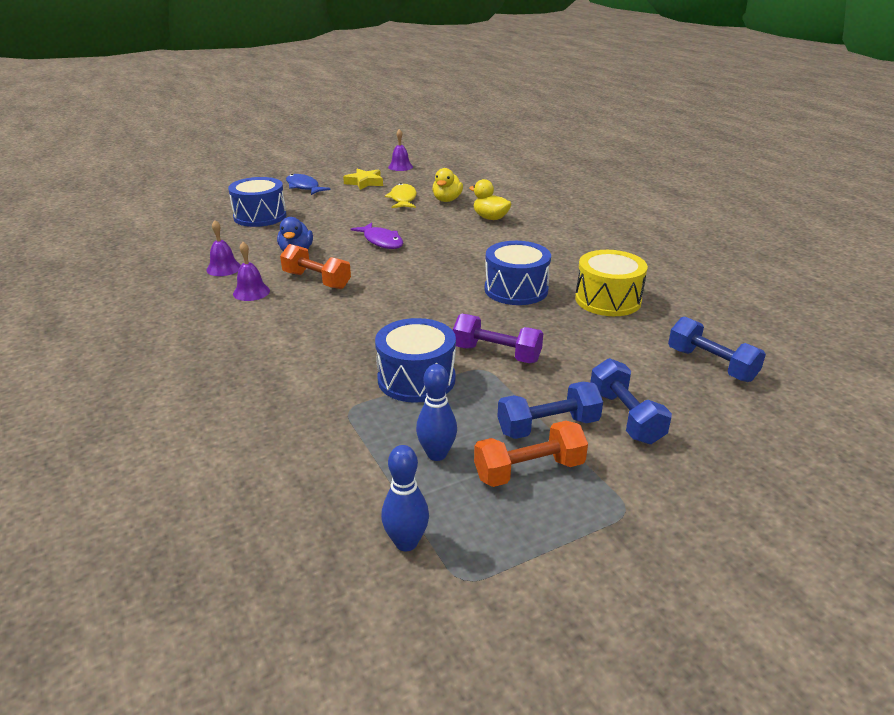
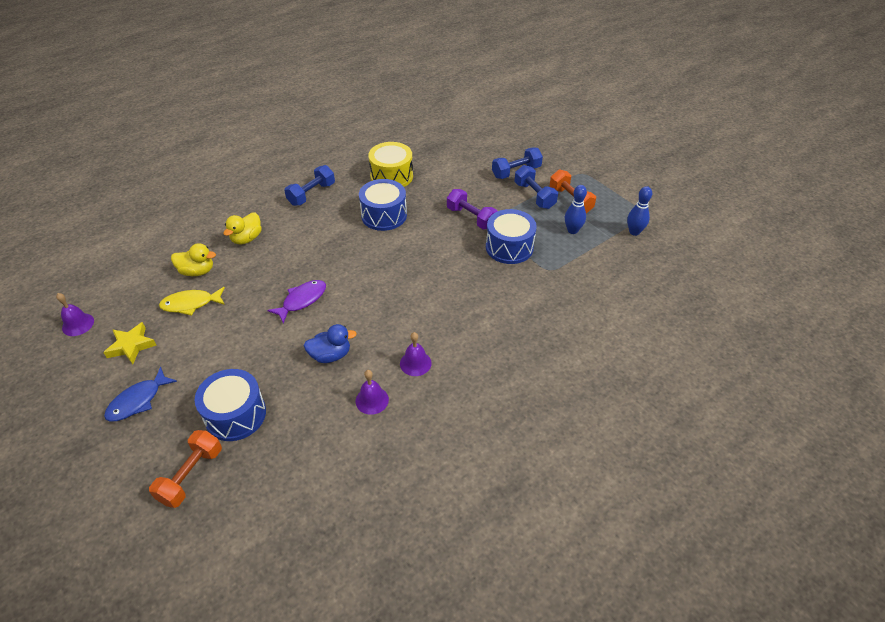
camera: 100 degrees left, 15 degrees up
(316, 280) = (387, 325): orange dumbbell -> orange dumbbell (191, 475)
(496, 354) = (471, 218): purple dumbbell -> purple dumbbell turned 60 degrees counterclockwise
(711, 365) = (458, 144): blue dumbbell -> blue dumbbell (311, 194)

